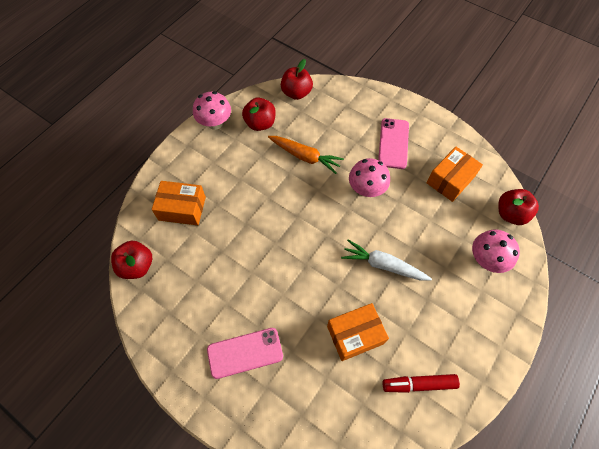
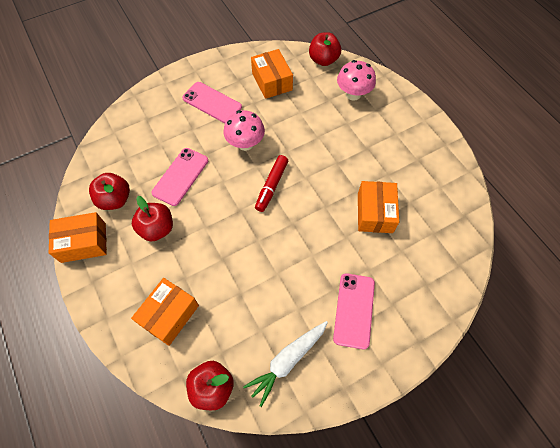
camera: 65 degrees left, 0 degrees up
(215, 123) = (83, 242): pink mushroom -> orange box
(296, 93) = (101, 152): red apple -> red apple (157, 229)
(305, 156) = (180, 176): orange carrot -> pink phone
(383, 265) = (323, 164): white carrot -> white carrot (287, 361)
(418, 384) = (432, 186): red marker -> red marker (271, 186)

